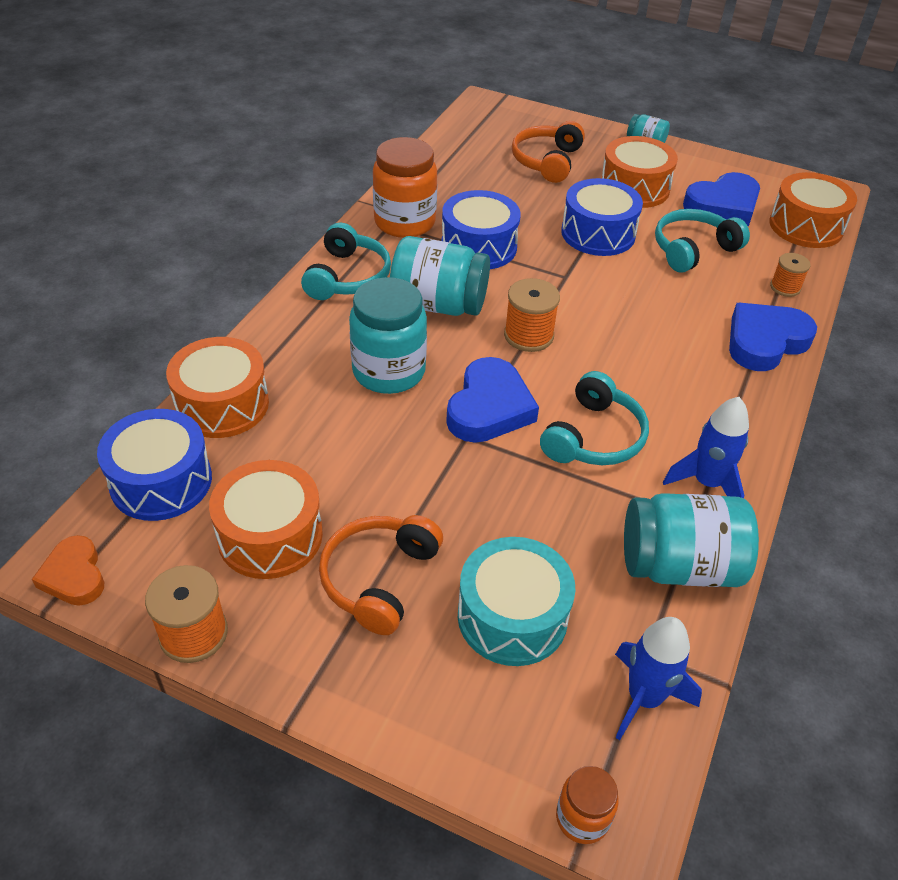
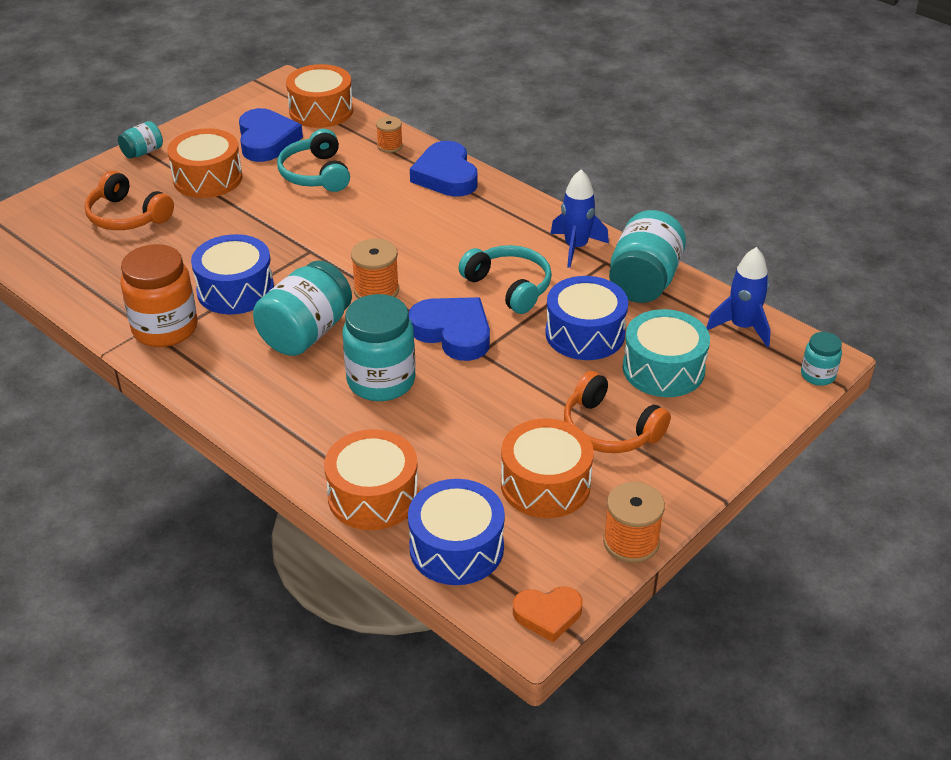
camera: 70 degrees left, 5 degrees down
(347, 277) = (230, 383): turquoise headphones -> none
(582, 818) = (817, 375): orange jar -> turquoise jar
(598, 233) = (261, 217): blue drum -> blue drum (585, 334)

